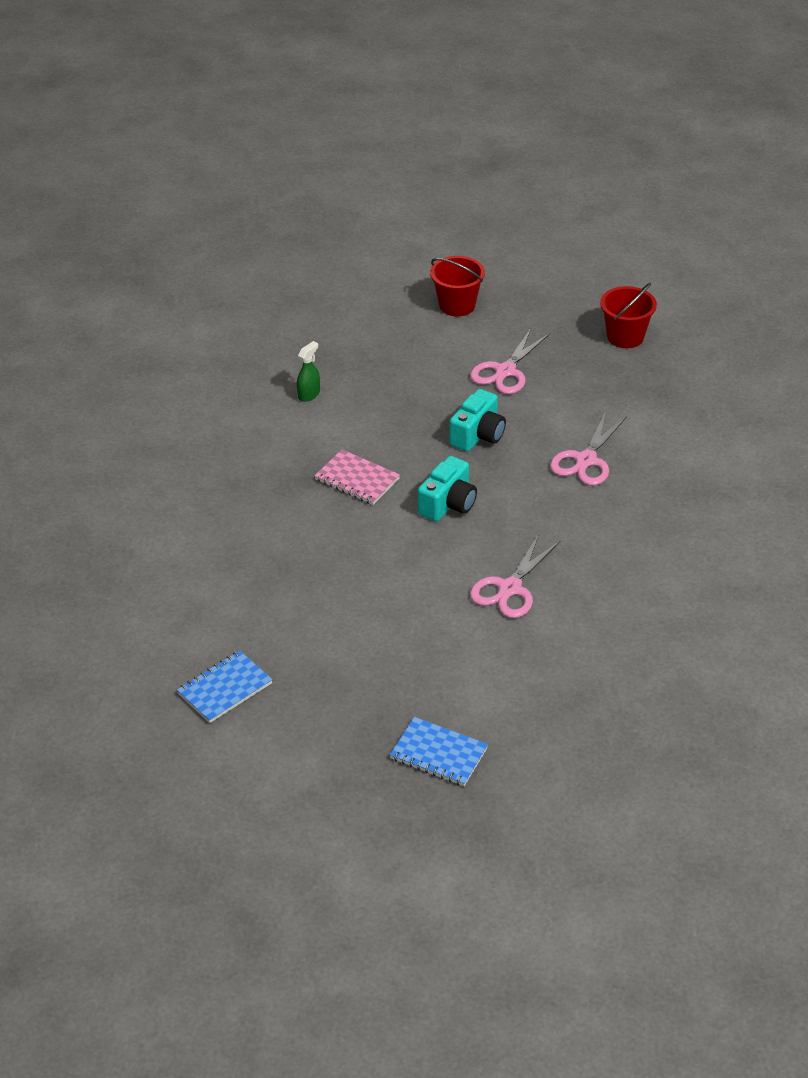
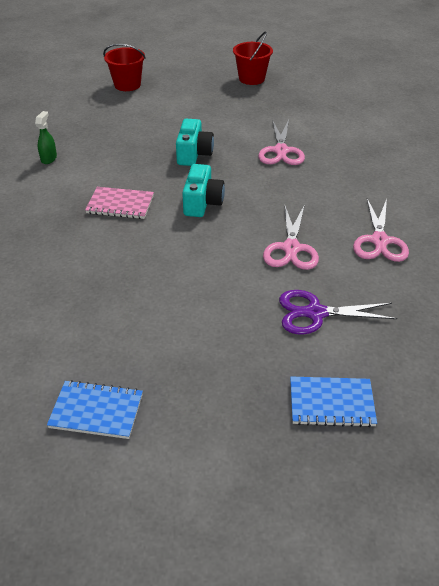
camera: 25 degrees left, 0 degrees up
(225, 689) = (96, 411): blue notebook -> blue notebook turned 75 degrees clockwise
(485, 666) = (315, 313): none -> purple scissors
(505, 371) = (186, 113): pink scissors -> pink scissors (379, 241)

